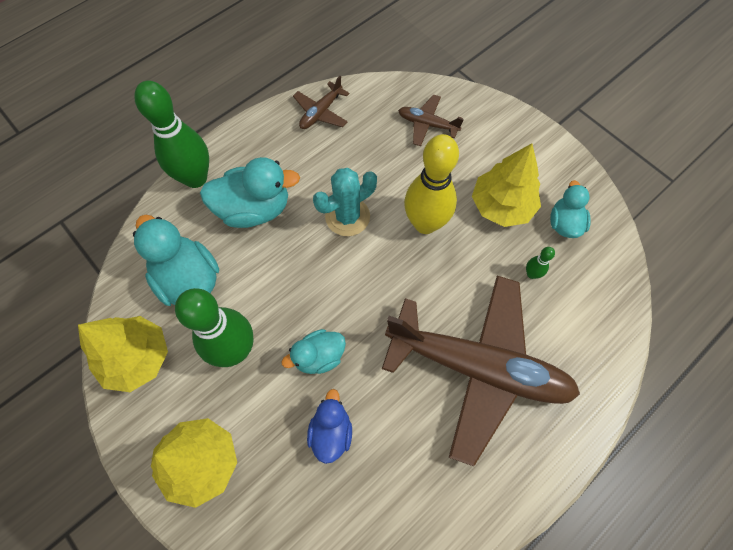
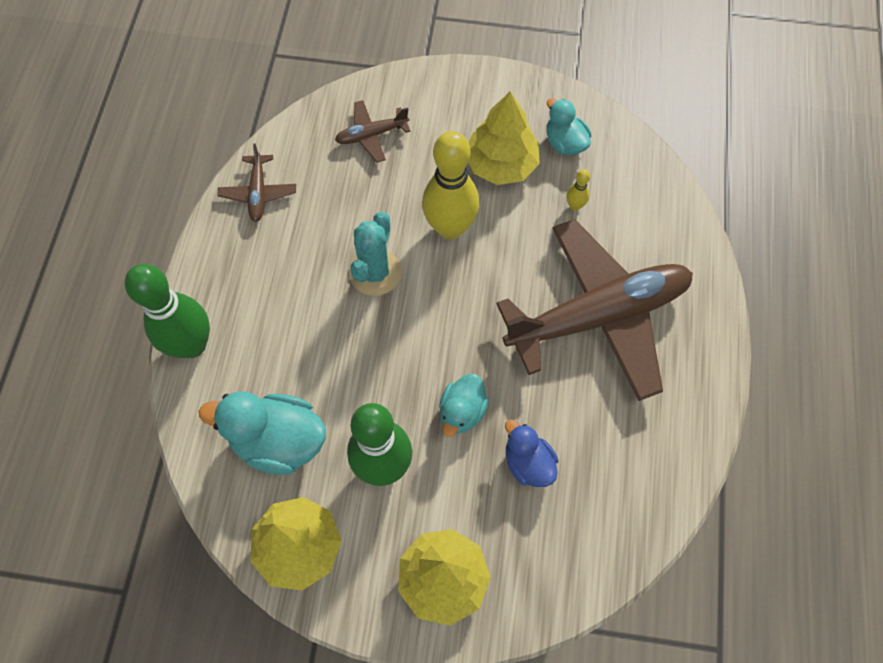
camera: 40 degrees left, 0 degrees up
(254, 209) = (280, 330): turquoise duck -> none
(531, 274) = (574, 206): green bowling pin -> yellow bowling pin

